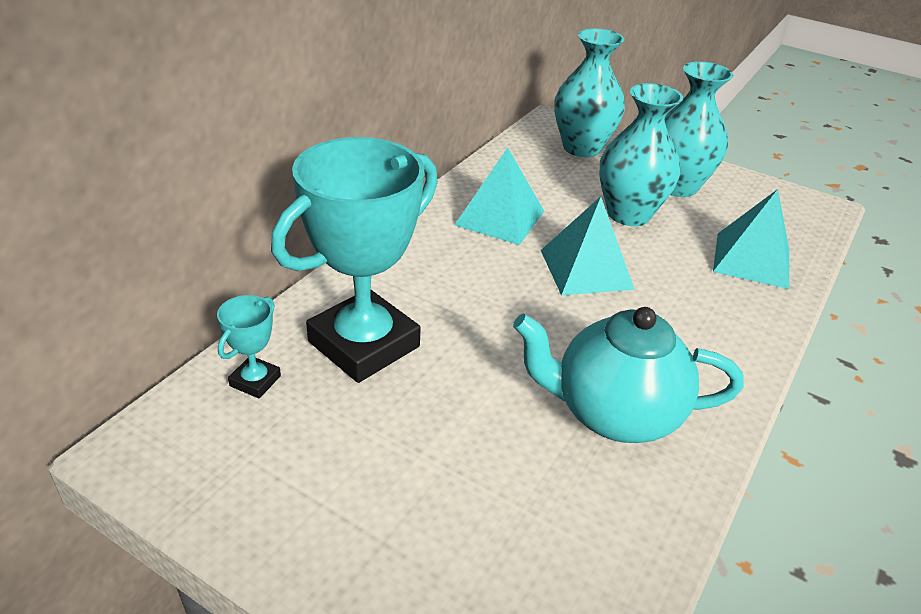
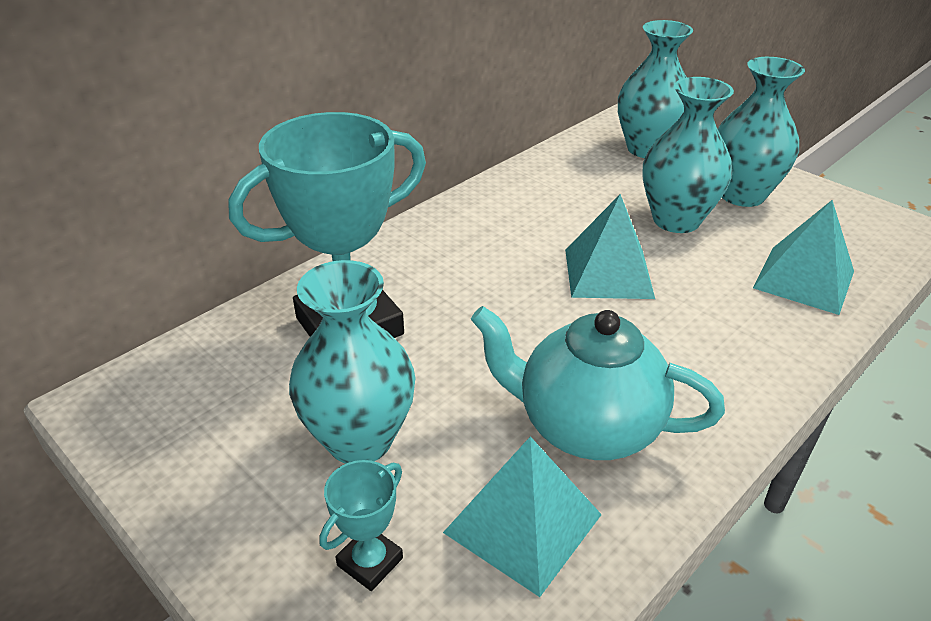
camera: 15 degrees right, 0 degrees up
(255, 381) = (233, 350): turquoise trophy -> turquoise trophy (370, 561)
(414, 453) = (360, 439): none -> turquoise vase
(500, 218) = (533, 214): turquoise pyramid -> turquoise pyramid (522, 523)

